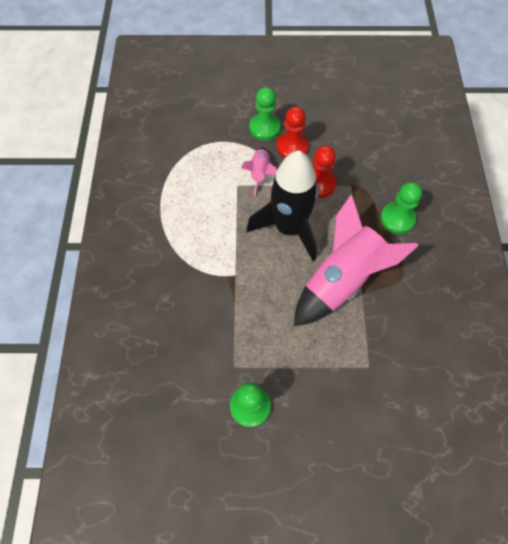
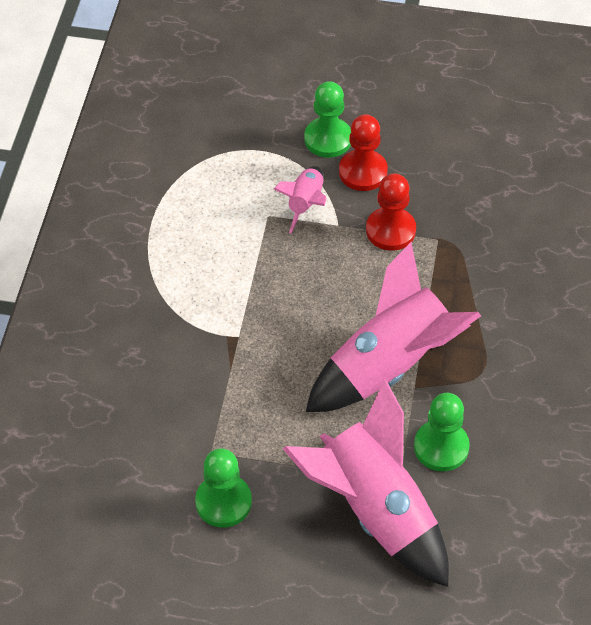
camera: 10 degrees right, 10 degrees down
(289, 228) = (330, 285): black rocket -> none
(358, 394) = (375, 511): none -> pink rocket
(397, 218) = (495, 295): green pawn -> green pawn (441, 447)

